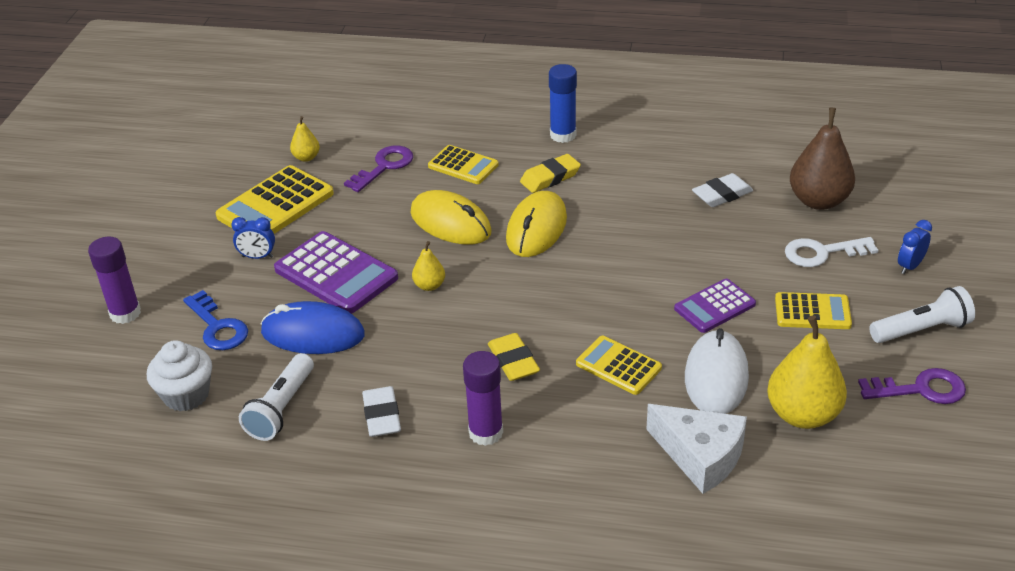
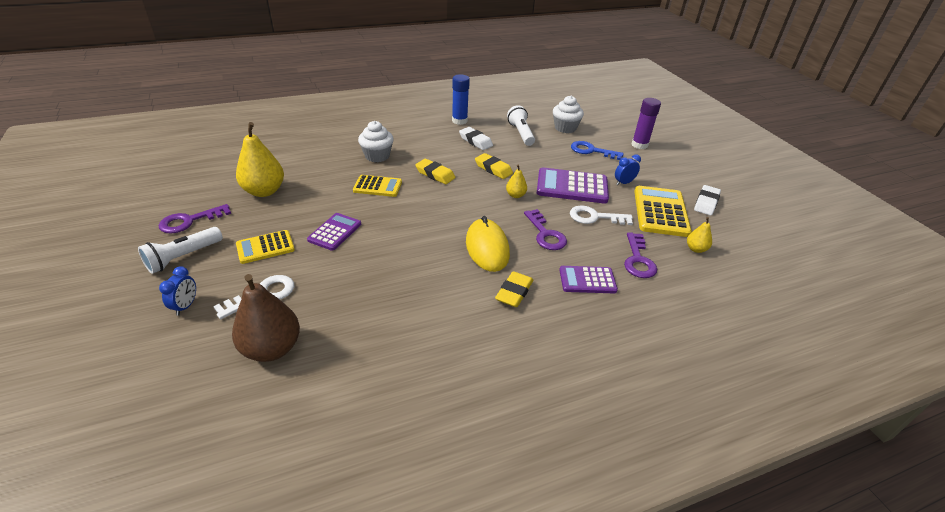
camera: 145 degrees right, 0 degrees up
(313, 334) = (545, 160): blue mouse -> none
(365, 224) = (595, 217): none -> white key
(413, 342) = (493, 169): none -> yellow eraser
(450, 223) = (545, 234): yellow mouse -> purple key
(463, 166) = (587, 280): yellow calculator -> purple calculator
(486, 432) = (424, 147): purple glue stick -> none
(563, 135) = (543, 342): blue glue stick -> blue glue stick (459, 121)
(583, 437) = (377, 156): none -> white cupcake
(700, 456) = (315, 163): white cheese -> none
(716, 377) = (319, 195): white mouse -> none
(722, 195) = (363, 324): white eraser -> white eraser (706, 203)

